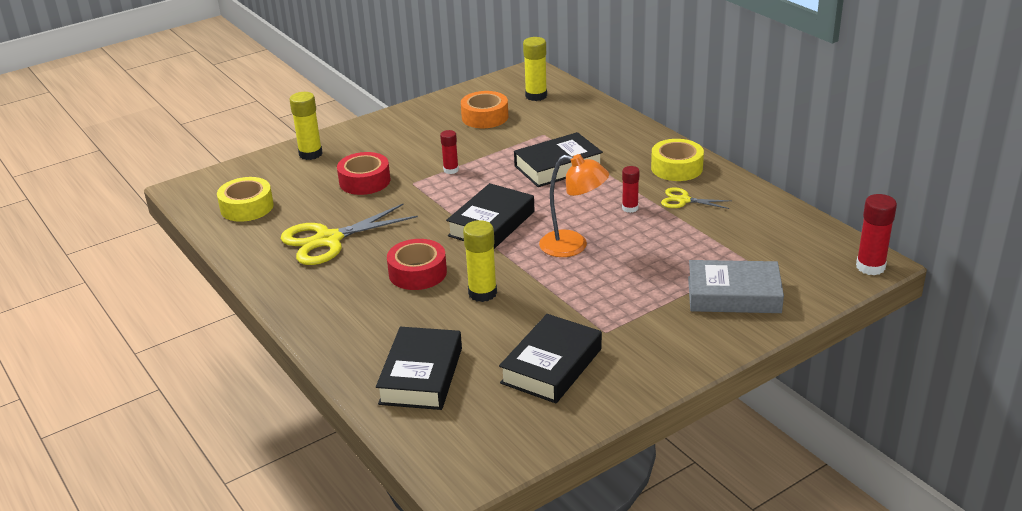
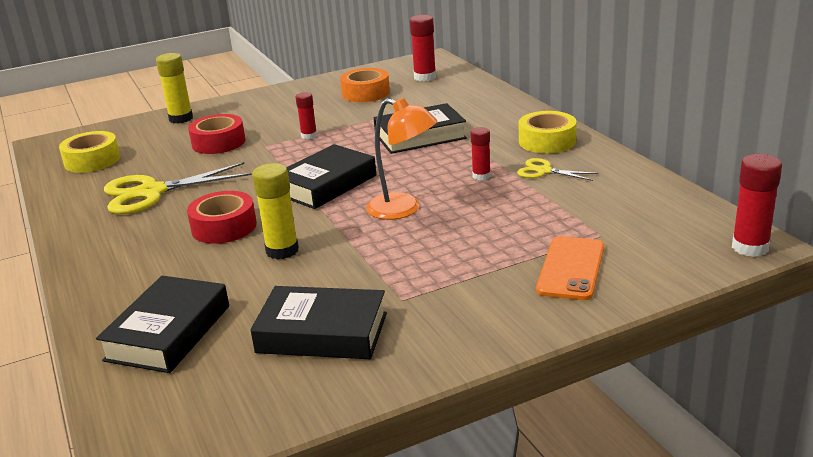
camera: 10 degrees right, 5 degrees down
(536, 96) = (425, 77): yellow glue stick -> red glue stick
(551, 366) = (322, 333): black book -> black book turned 60 degrees clockwise
(733, 295) = (571, 268): grey book -> orange phone

